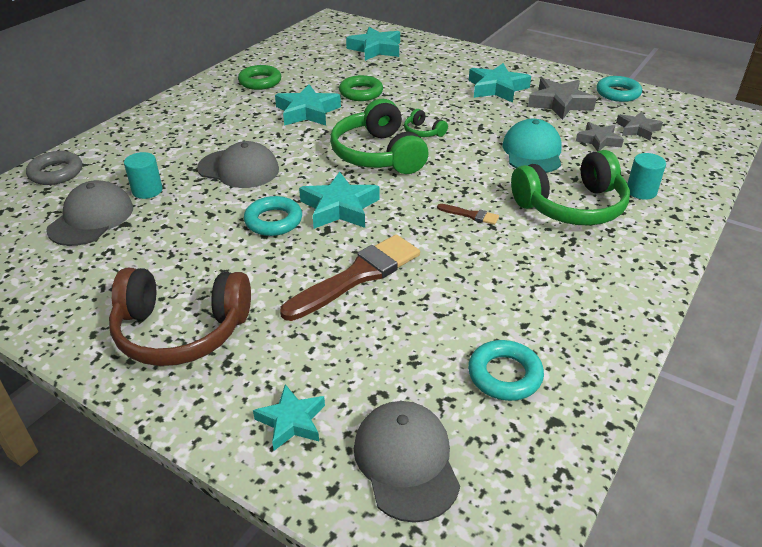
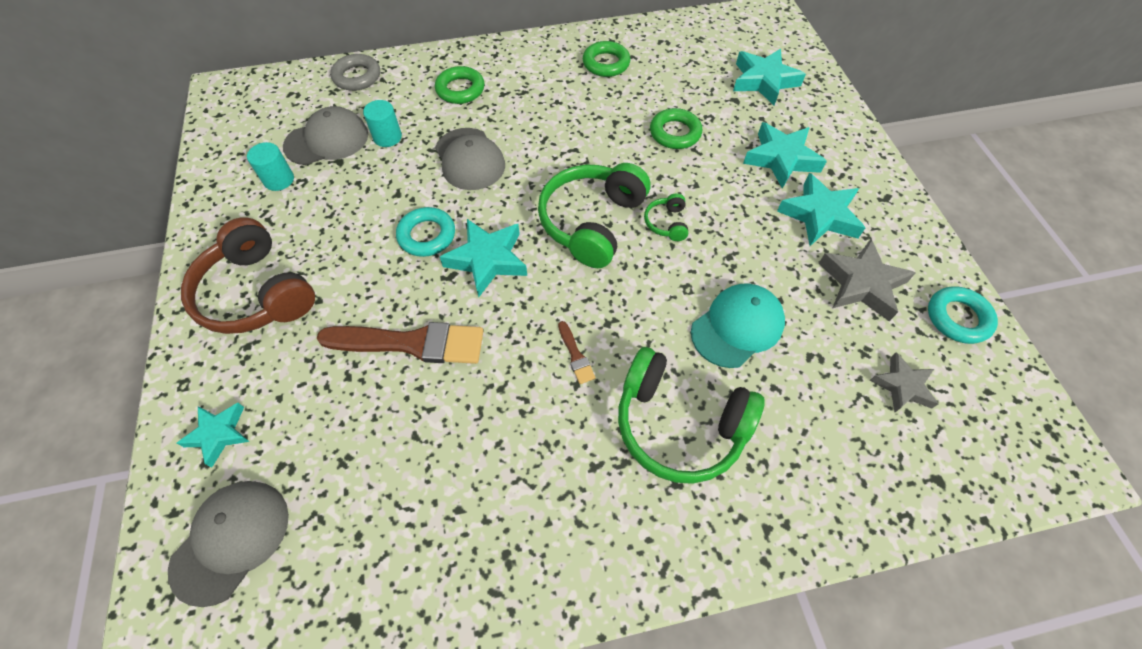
camera: 45 degrees right, 20 degrees up
(167, 139) = (460, 89): none -> green ring
(307, 112) = (599, 127): turquoise star -> turquoise star (781, 159)
(504, 375) = (380, 540): turquoise ring -> none
(598, 140) = (831, 366): grey star -> none
(641, 191) = (778, 468): turquoise cylinder -> turquoise cylinder (279, 180)

